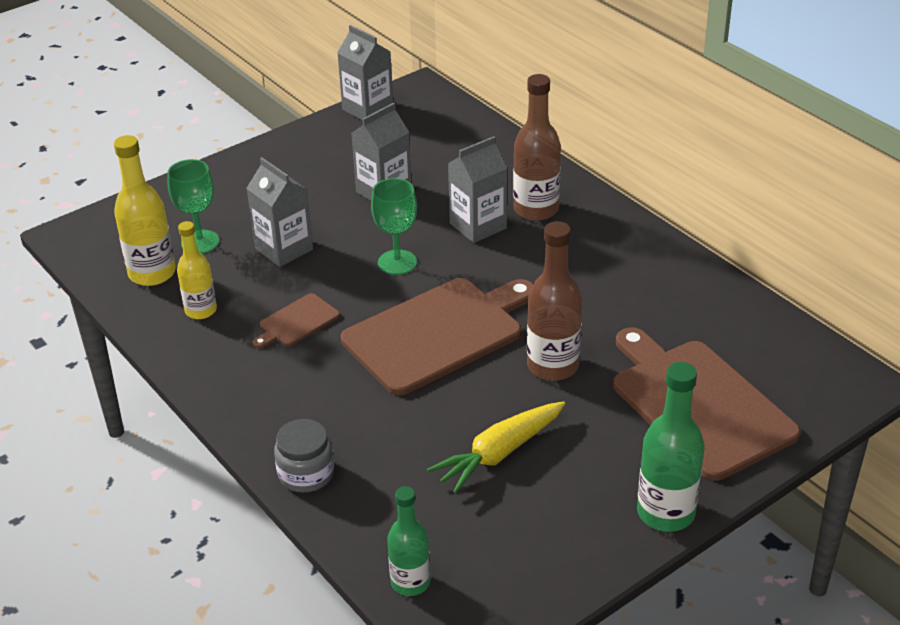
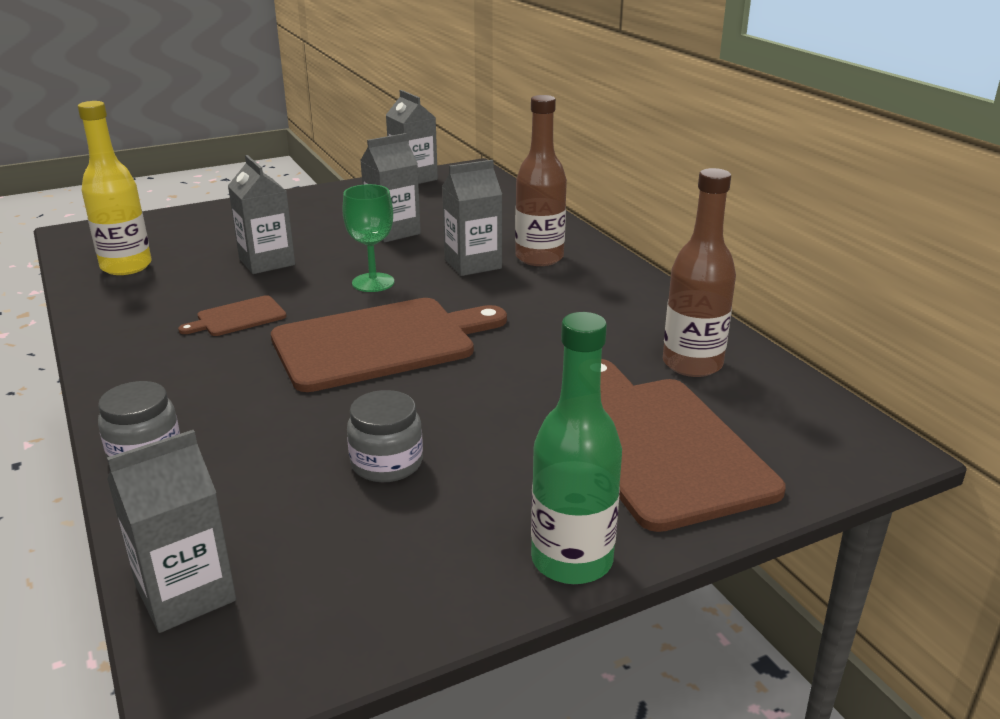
camera: 10 degrees right, 10 degrees down
(200, 242) = (191, 249): green goblet -> none
(201, 310) = (149, 298): yellow bottle -> none
(410, 582) = (185, 594): green bottle -> grey carton
(500, 453) = (387, 463): yellow carrot -> grey jar
(552, 366) = (494, 386): brown bottle -> brown bottle (692, 364)

